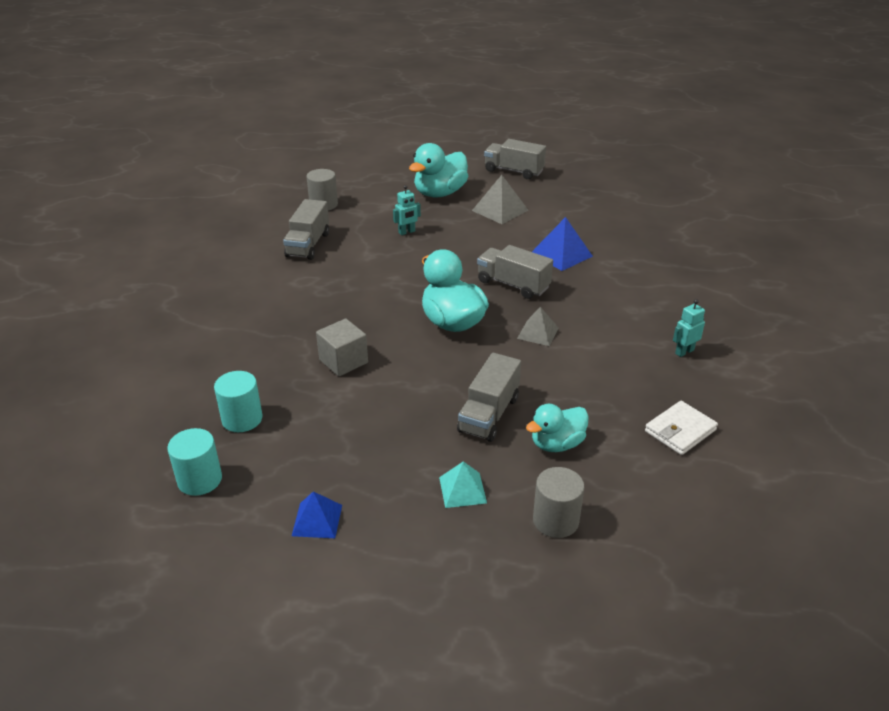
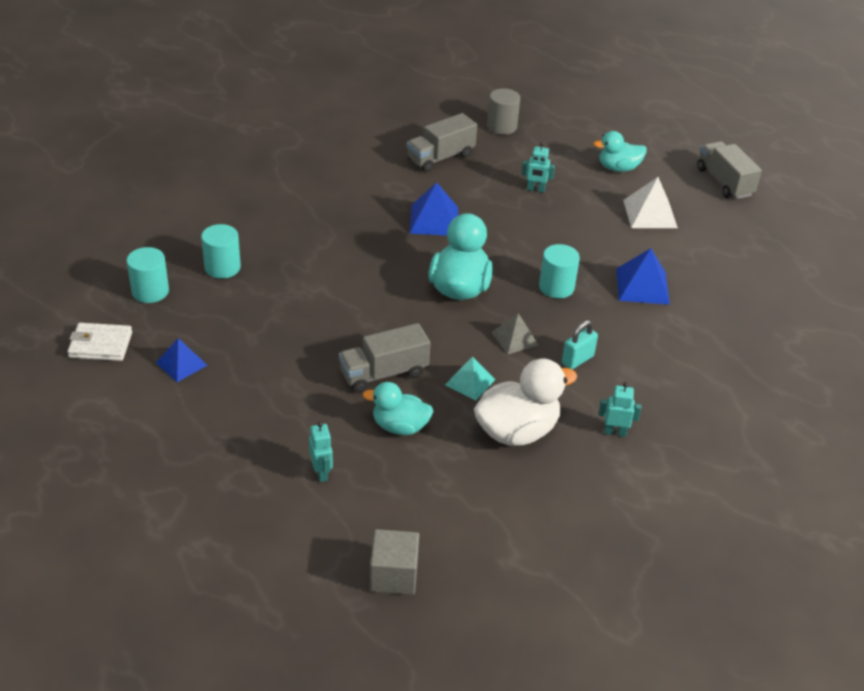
camera: 40 degrees right, 5 degrees up
(343, 361) = (339, 268): grey cube -> grey cube (394, 575)
(365, 288) = (434, 220): none -> blue pyramid
(440, 193) = (618, 168): turquoise duck -> turquoise duck, size x0.64
(462, 490) = (292, 409): turquoise pyramid -> turquoise pyramid (470, 382)
(500, 210) = (650, 214): grey pyramid -> white pyramid
(513, 285) = (556, 287): grey truck -> turquoise cylinder
(555, 520) = (321, 473): grey cylinder -> turquoise robot
(595, 322) = (577, 360): none -> turquoise padlock
(631, 392) = (517, 431): none -> white duck
(680, 431) = (507, 484): white wallet -> white wallet (100, 345)

